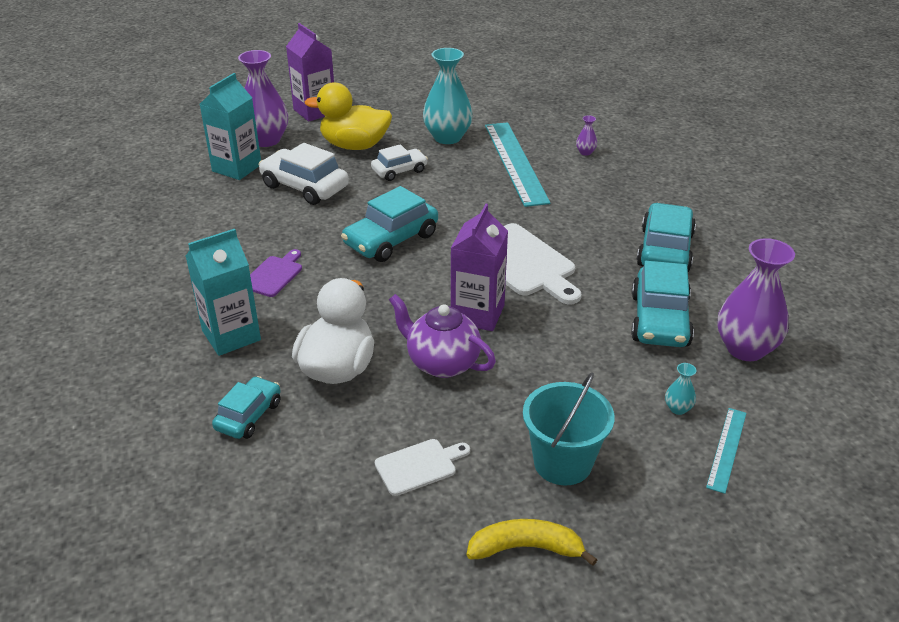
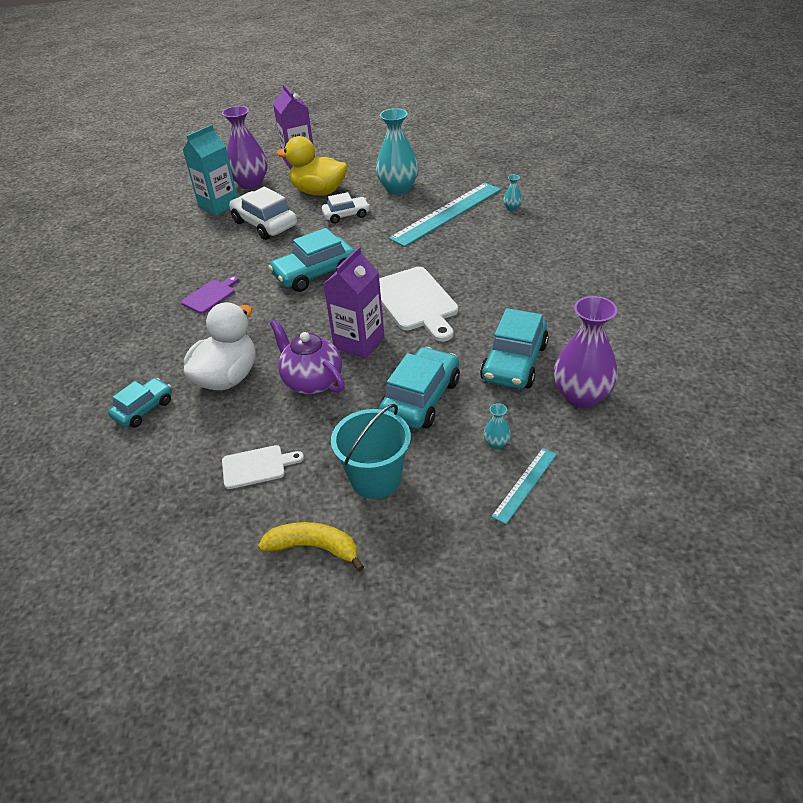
camera: 15 degrees right, 5 degrees up
(231, 335) = (157, 342): turquoise carton -> none
(515, 162) = (447, 213): turquoise ruler -> turquoise ruler turned 45 degrees clockwise
(585, 152) = (512, 208): purple vase -> turquoise vase
(665, 250) = (546, 300): turquoise car -> turquoise car (421, 398)

